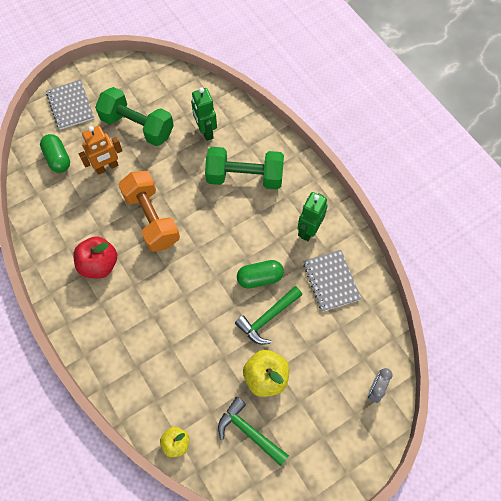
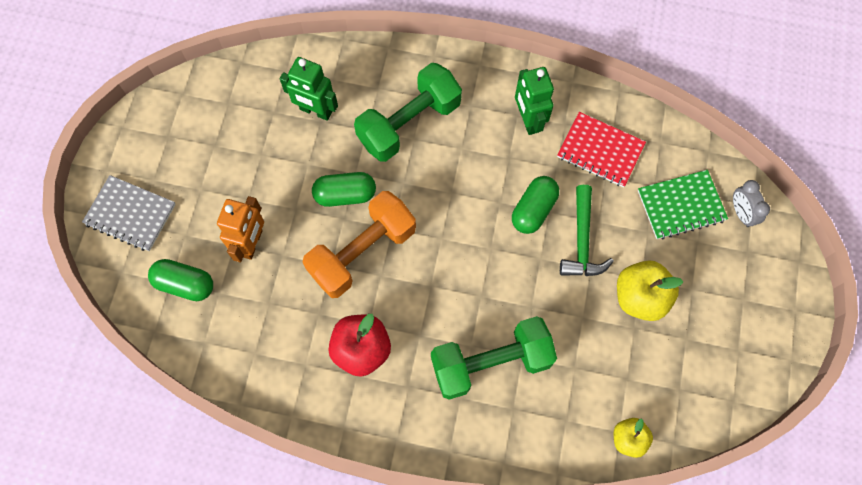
camera: 45 degrees left, 5 degrees up
(137, 126) = (235, 170): green dumbbell -> green dumbbell (491, 363)
(151, 219) = (362, 252): orange dumbbell -> orange dumbbell turned 60 degrees counterclockwise
(174, 184) = (345, 195): none -> green capsule
(249, 432) = (679, 361): green hammer -> none
(331, 281) = (600, 150): grey notebook -> red notebook
(344, 352) = (681, 205): none -> green notebook

